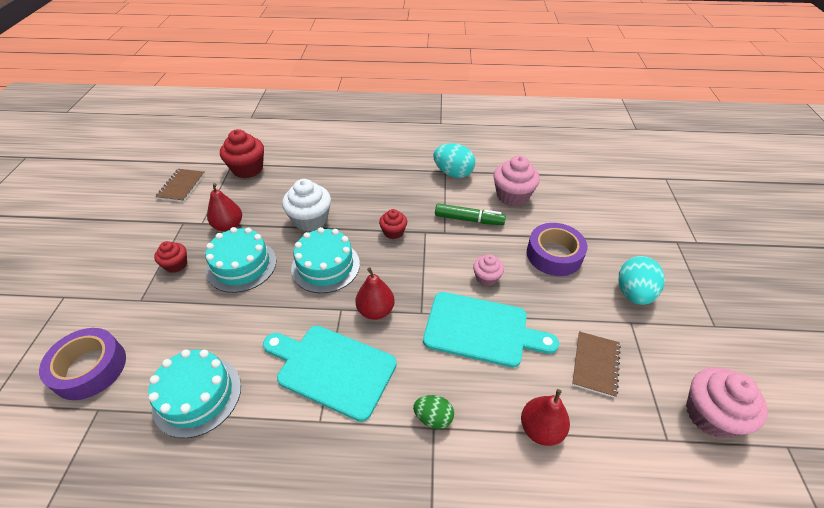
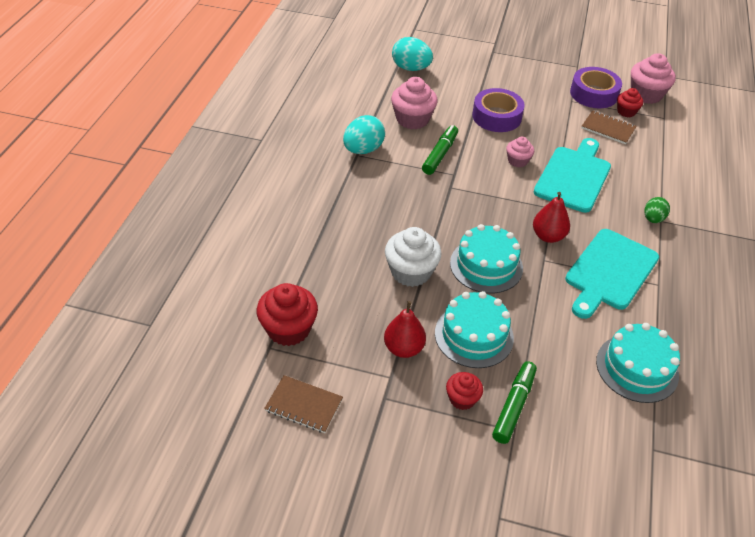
camera: 80 degrees left, 0 degrees up
(90, 368) = (606, 465): purple tape -> purple tape (593, 94)
(164, 298) = (513, 406): none -> green marker
(393, 232) = (446, 209): red cupcake -> red cupcake (626, 112)
(541, 429) = (659, 168): red pear -> none
(633, 293) = (544, 90): turquoise egg -> turquoise egg (411, 68)

